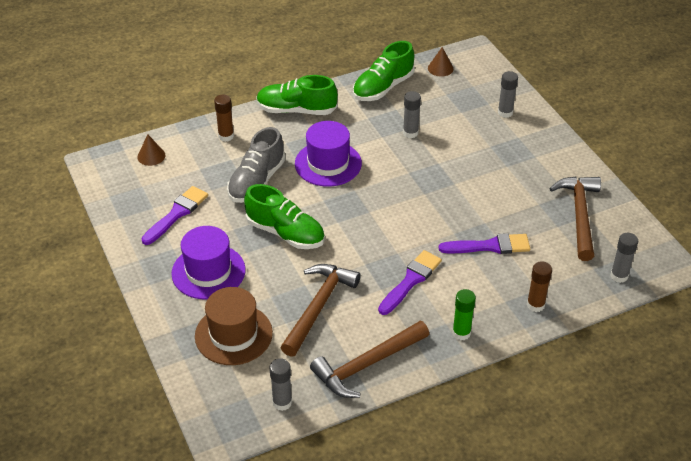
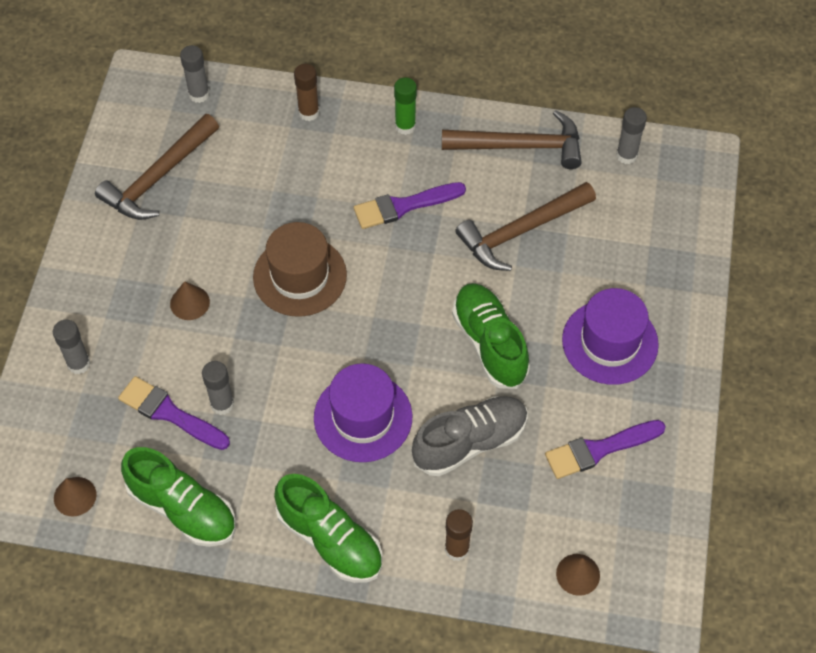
camera: 145 degrees left, 15 degrees up
(233, 334) = (629, 250): brown hat -> brown hat (300, 276)
(383, 88) = (183, 509): green shoe -> green shoe turned 45 degrees clockwise
(481, 165) = (190, 303): none -> brown cone
(489, 246) = (287, 197): purple brush -> purple brush (169, 413)

